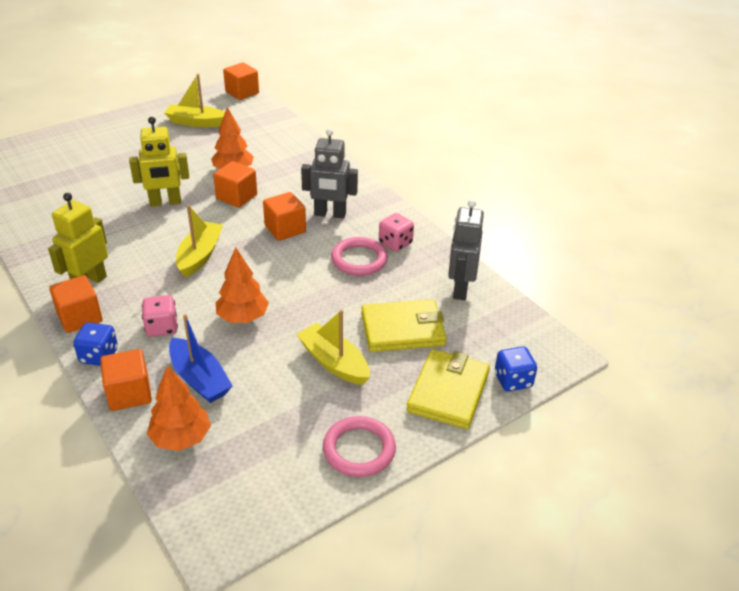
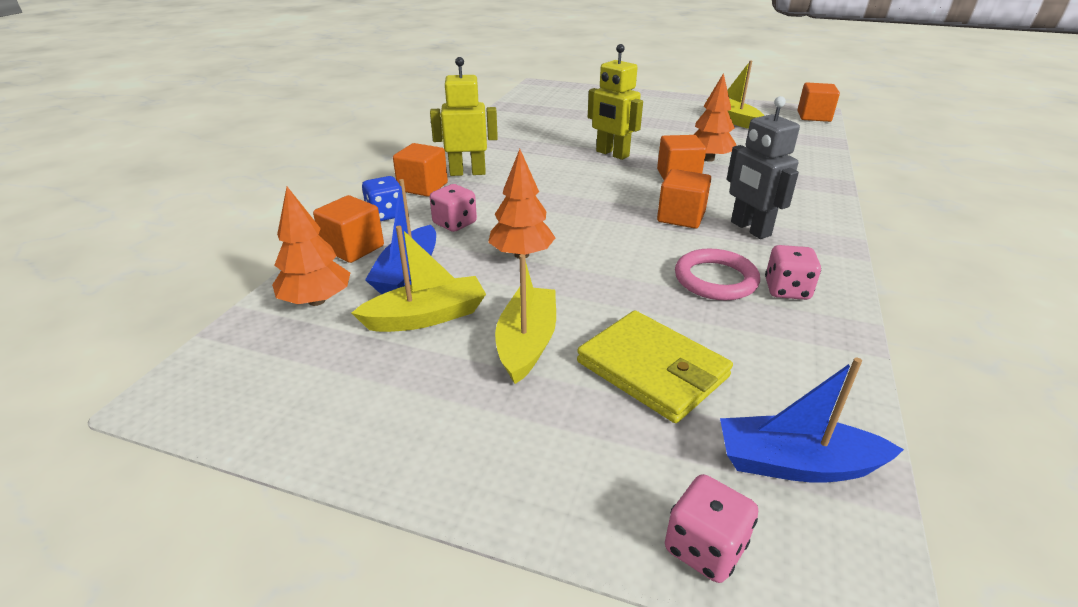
camera: 55 degrees right, 5 degrees down
(199, 256) = (572, 197): yellow boat -> yellow boat (426, 317)
(359, 449) = (398, 438): pink ring -> none
(448, 391) = (591, 475): yellow wallet -> none
(460, 289) = (803, 383): grey robot -> none
(499, 325) = (796, 464): none -> blue boat
(513, 380) = (704, 547): blue dice -> pink dice

